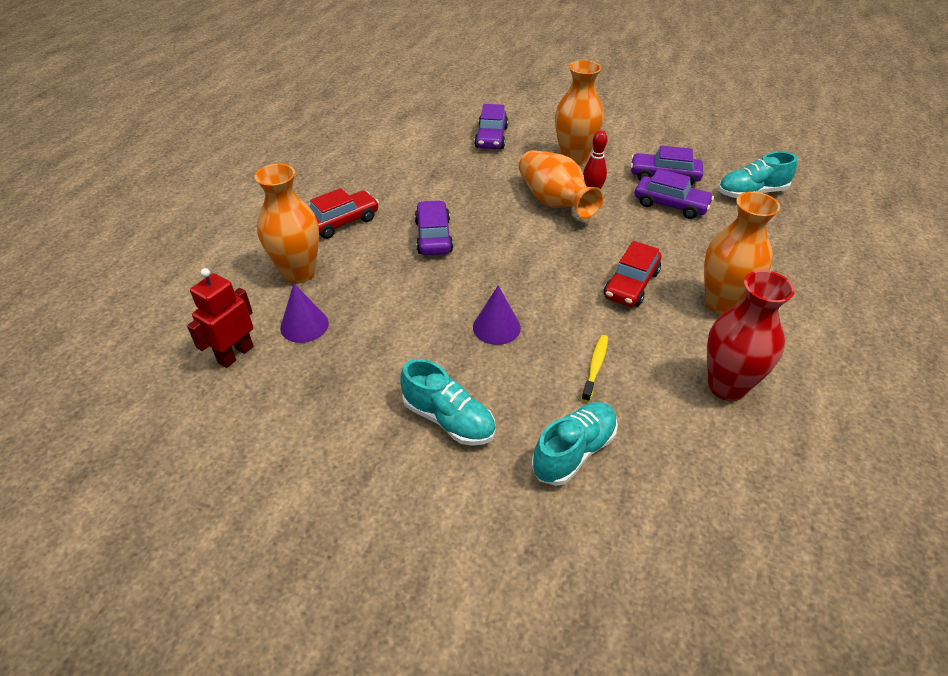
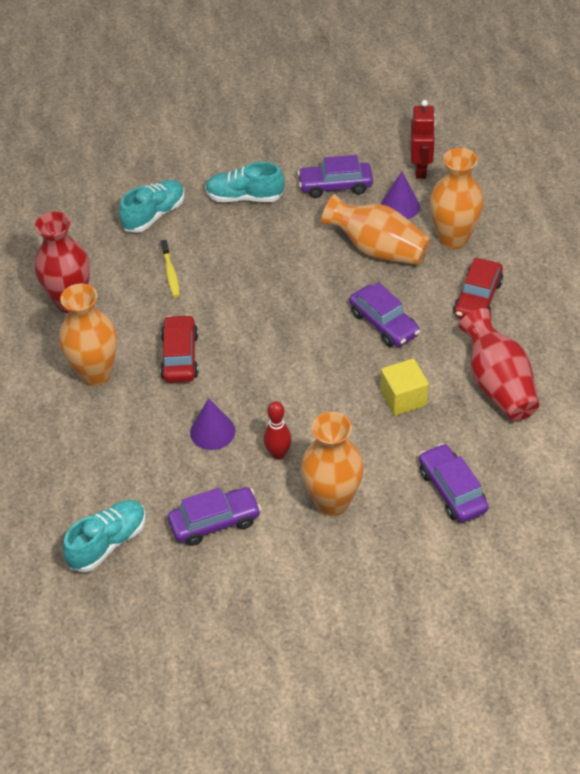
camera: 150 degrees right, 5 degrees up
(398, 170) = (497, 384): none -> red vase
(471, 188) = (403, 398): none -> yellow cube
(496, 327) = (262, 269): purple cone -> purple cone (212, 431)
(554, 202) = (307, 421): orange vase -> orange vase (377, 249)
(574, 452) = (154, 215): turquoise shoe -> turquoise shoe turned 150 degrees counterclockwise
(670, 205) = (188, 477): purple car -> purple car (335, 186)

